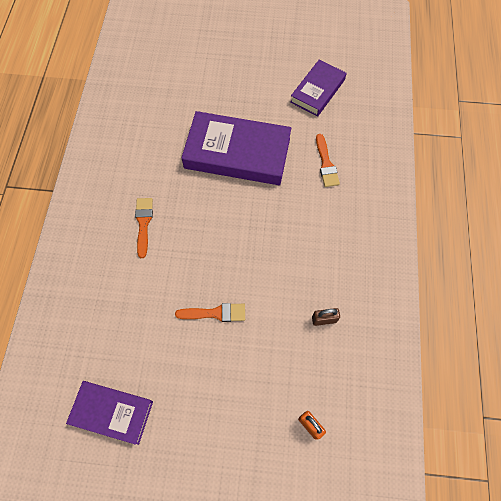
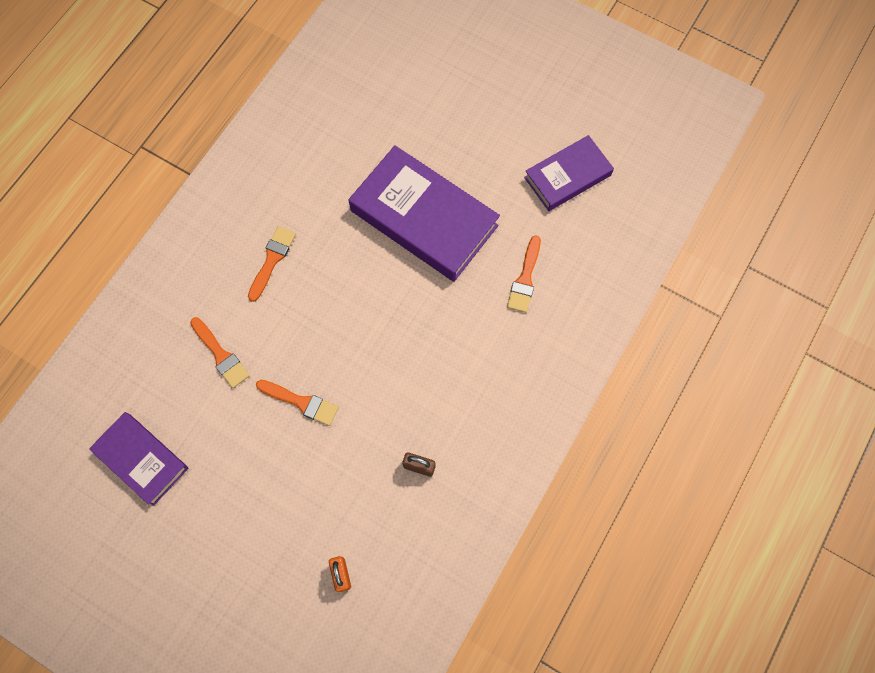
camera: 25 degrees right, 5 degrees up
(137, 306) = (221, 355): none -> orange brush

